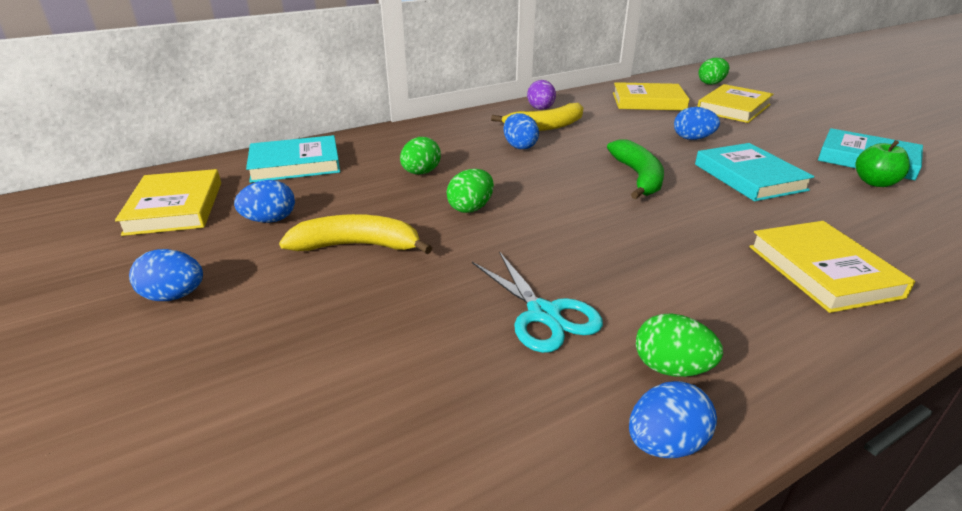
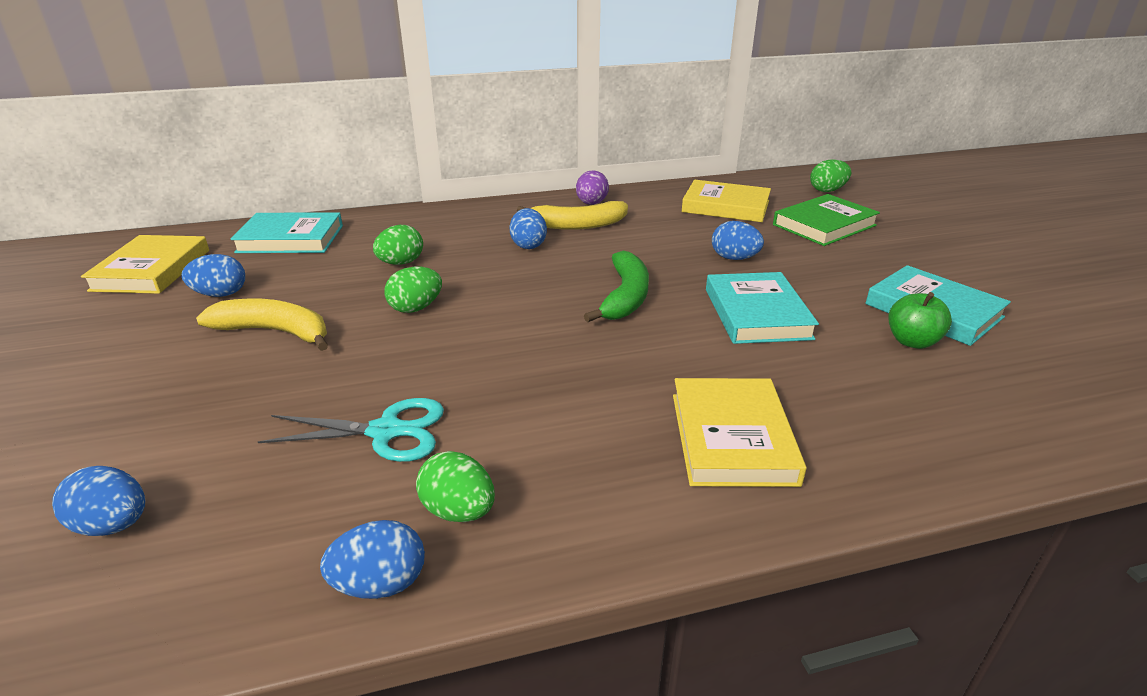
camera: 15 degrees right, 0 degrees up
(174, 296) = (84, 356): blue egg -> blue egg (113, 525)
(544, 314) = (386, 431): turquoise scissors -> turquoise scissors turned 75 degrees counterclockwise
(733, 108) = (824, 225): yellow book -> green book

